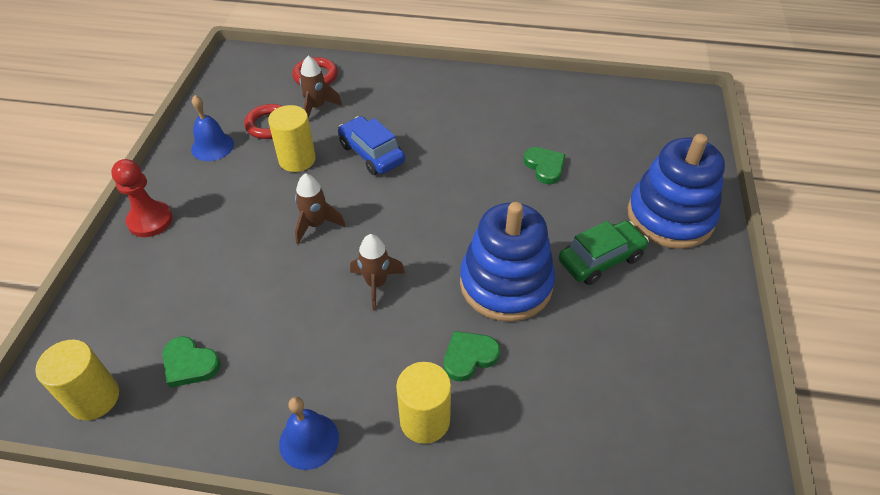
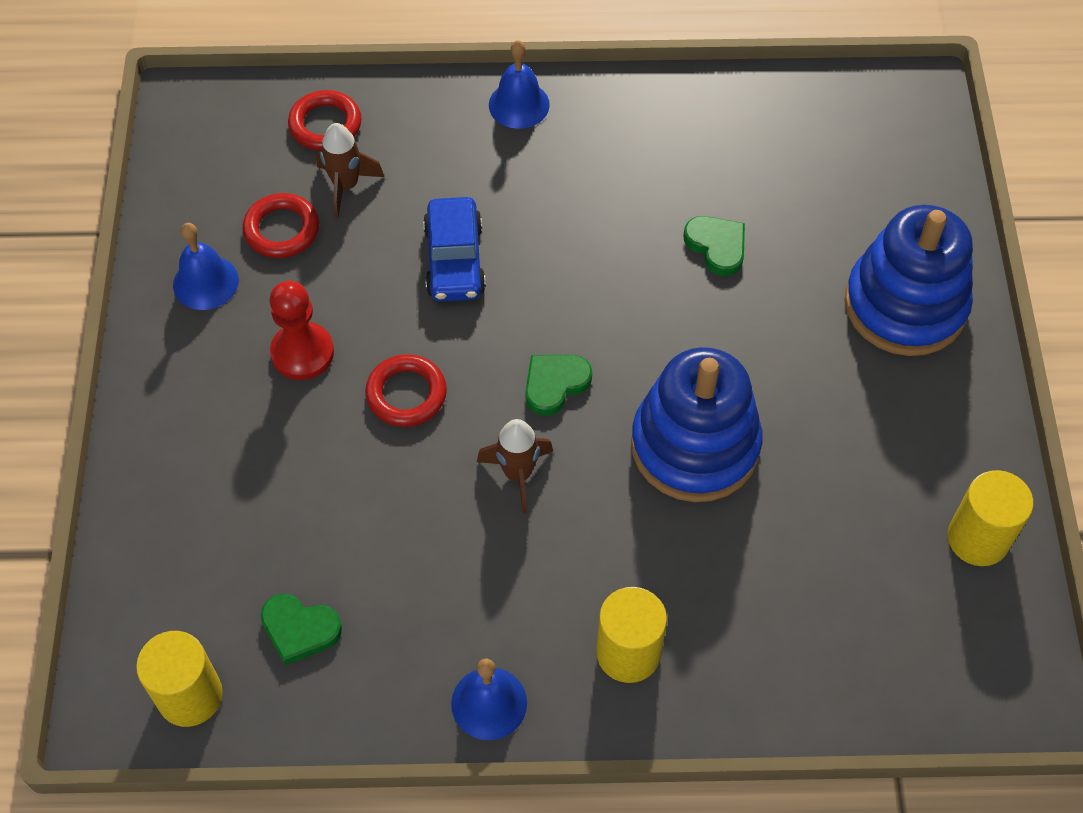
camera: 10 degrees left, 10 degrees up
(150, 220) = (159, 424): red pawn -> red pawn (302, 353)
(297, 159) = (344, 287): yellow cylinder -> yellow cylinder (978, 538)
(316, 225) = (406, 394): brown rocket -> red ring
(371, 154) = (455, 260): blue car -> blue car turned 135 degrees counterclockwise
(435, 79) = (519, 104): none -> blue bell
(469, 357) = (666, 559): green heart -> green heart (555, 384)
(600, 259) = (817, 388): green car -> none

